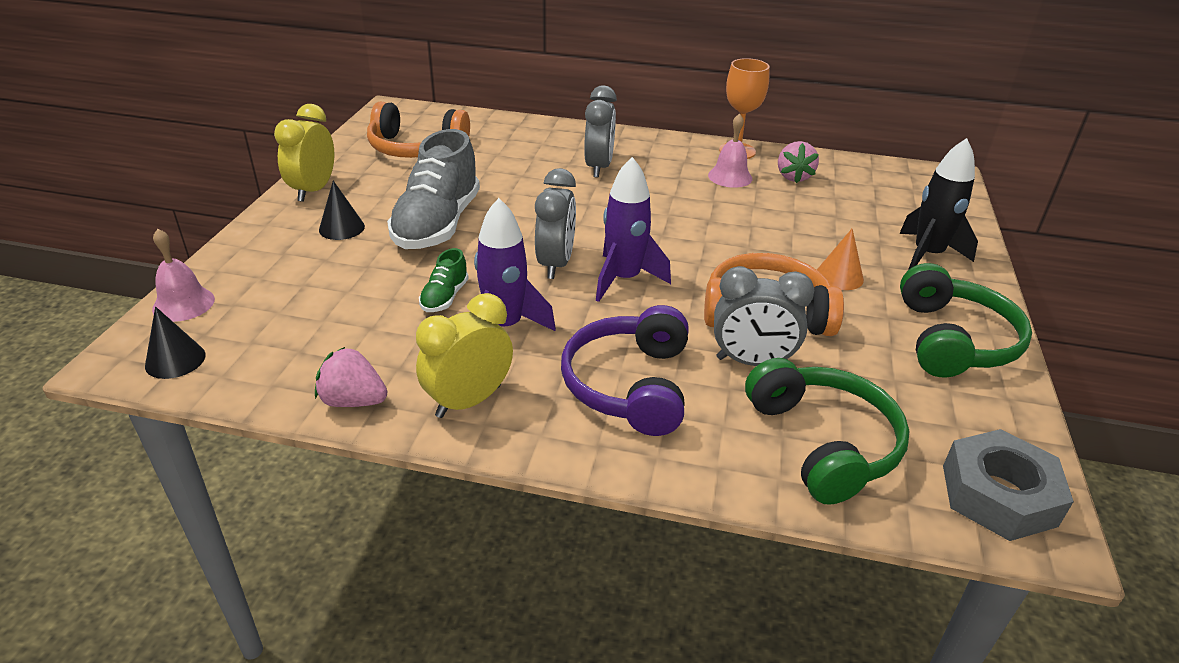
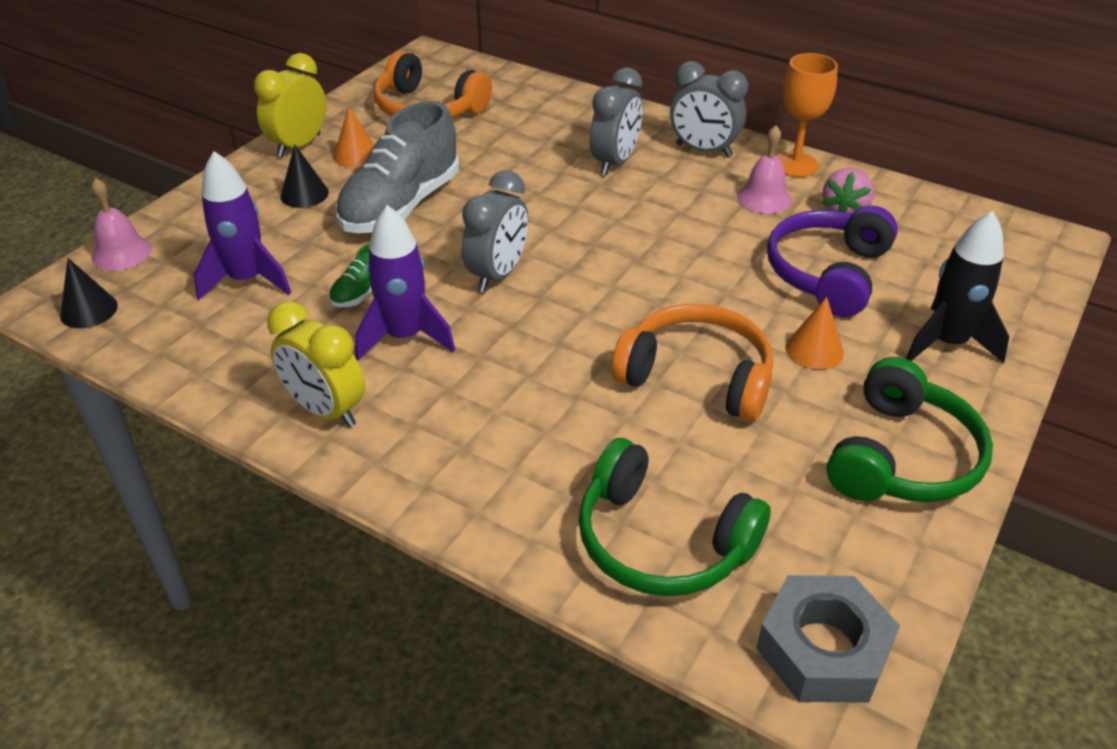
camera: 20 degrees right, 5 degrees up
(353, 401) = (221, 386): pink strawberry -> none
(372, 191) = (356, 155): none -> orange cone
(468, 401) = (326, 410): yellow clock -> yellow clock turned 120 degrees counterclockwise
(624, 279) = (561, 306): purple rocket -> purple rocket (247, 280)
(630, 385) = (494, 429): purple headphones -> purple headphones (828, 273)
(752, 362) = (642, 432): grey clock -> grey clock (703, 150)
(823, 443) = (661, 541): green headphones -> green headphones turned 120 degrees clockwise

